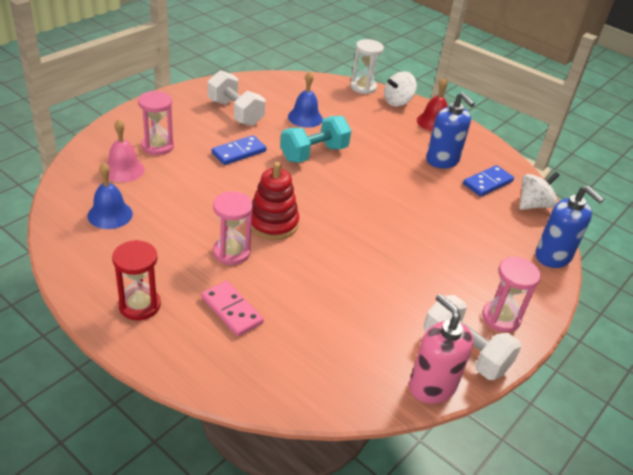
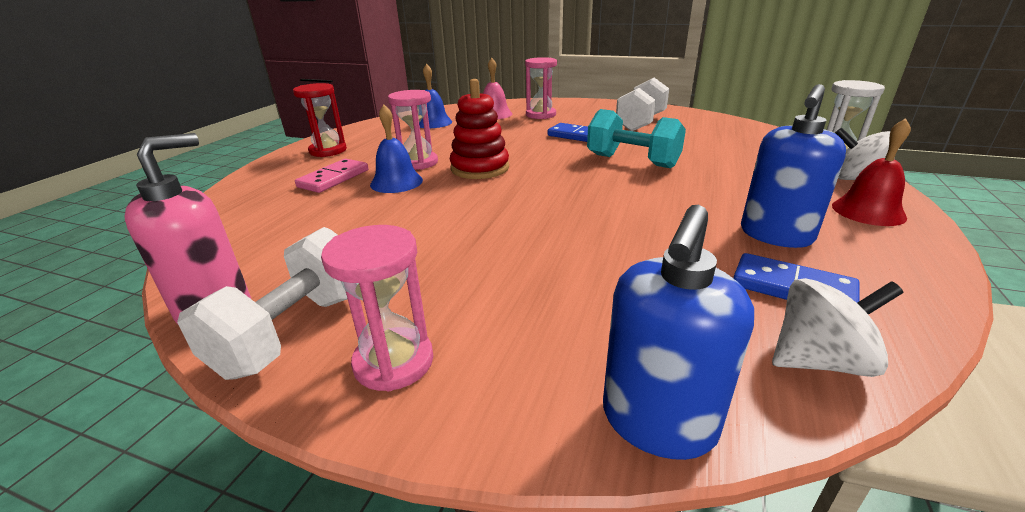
camera: 75 degrees right, 10 degrees down
(305, 117) = (694, 145): blue bell -> blue bell (396, 182)
(533, 204) = (819, 361): white spinning top -> white spinning top turned 45 degrees counterclockwise

